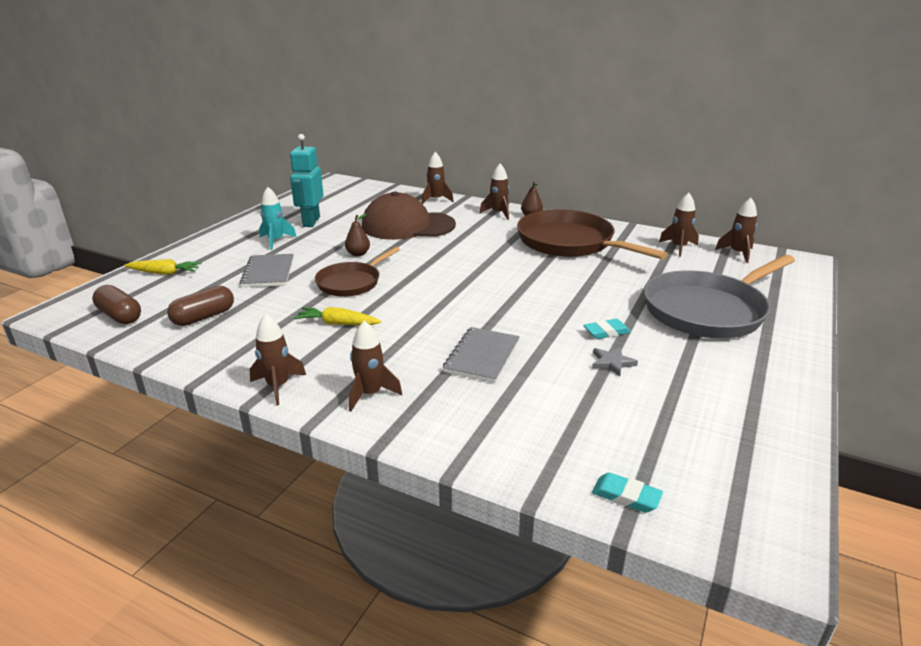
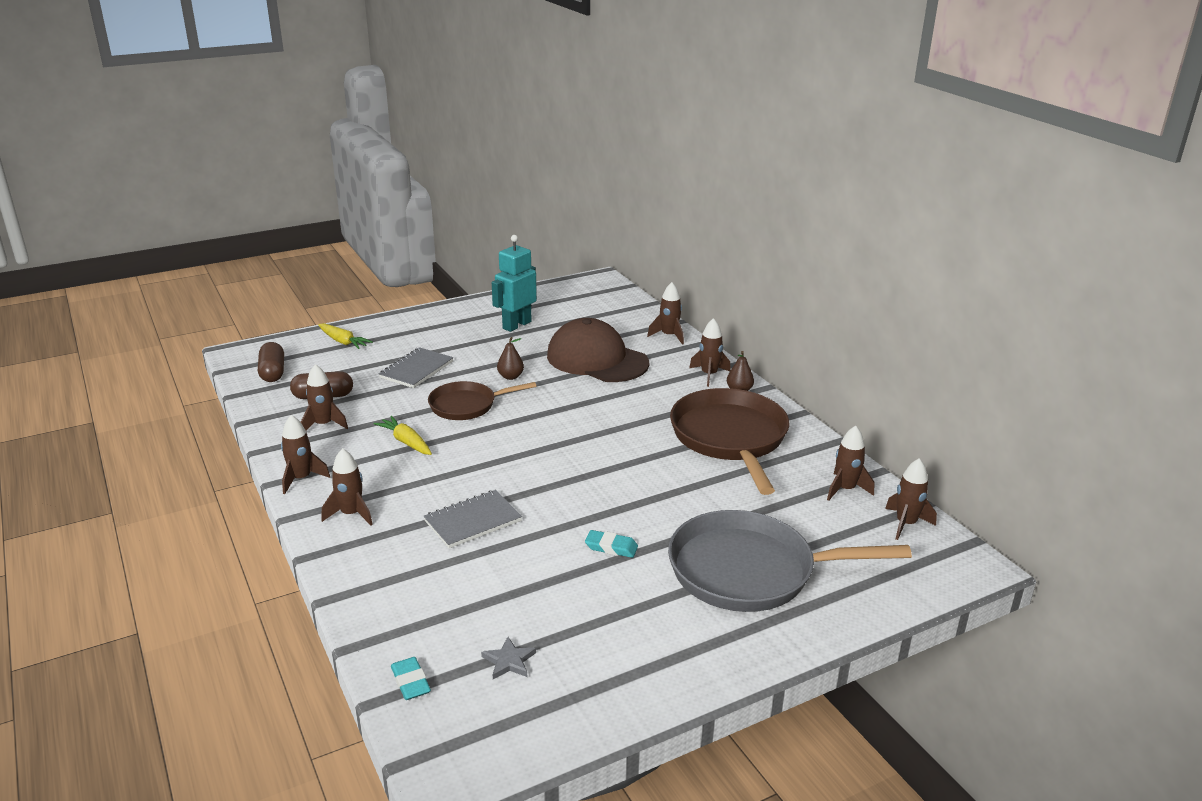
camera: 35 degrees right, 0 degrees up
(237, 338) = (324, 425): none -> brown rocket
(276, 241) = (461, 337): turquoise rocket -> none
(612, 363) = (570, 577): grey star -> grey star (509, 661)

